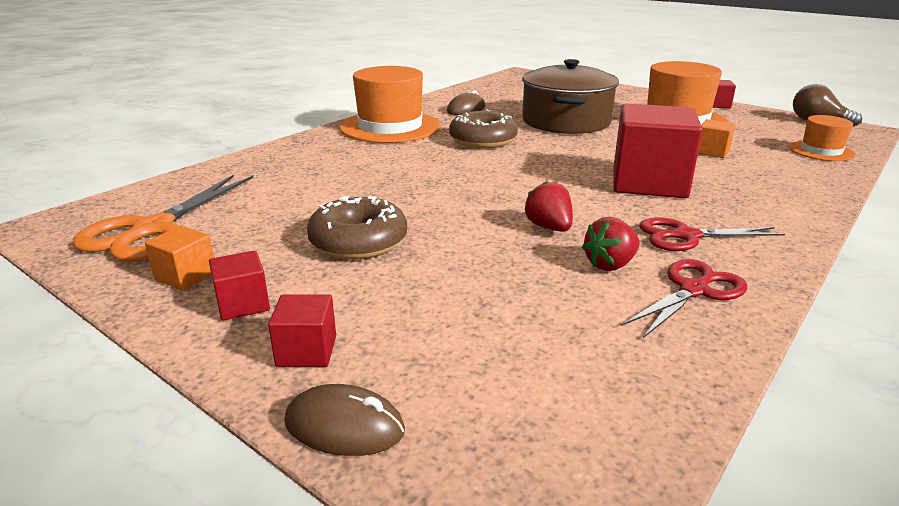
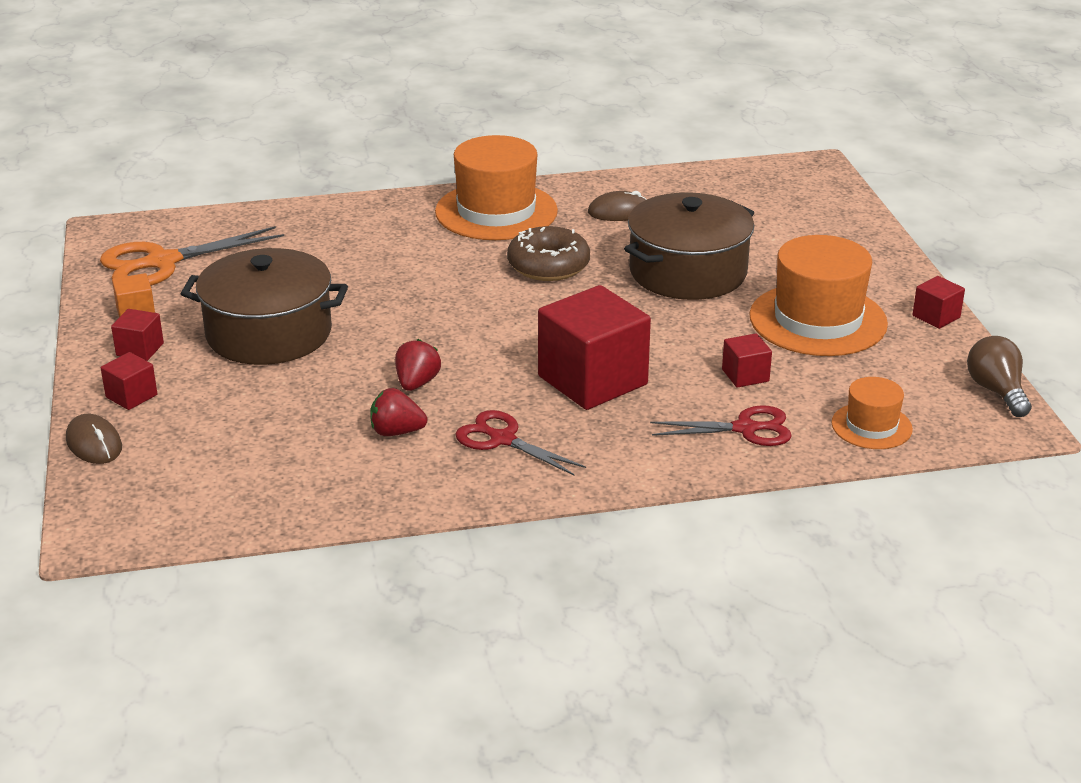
camera: 40 degrees right, 5 degrees up
(358, 242) = (269, 333): brown donut -> brown pot
(693, 290) = (410, 476): red scissors -> red scissors (745, 429)
(712, 152) = (745, 375): orange cube -> red cube

